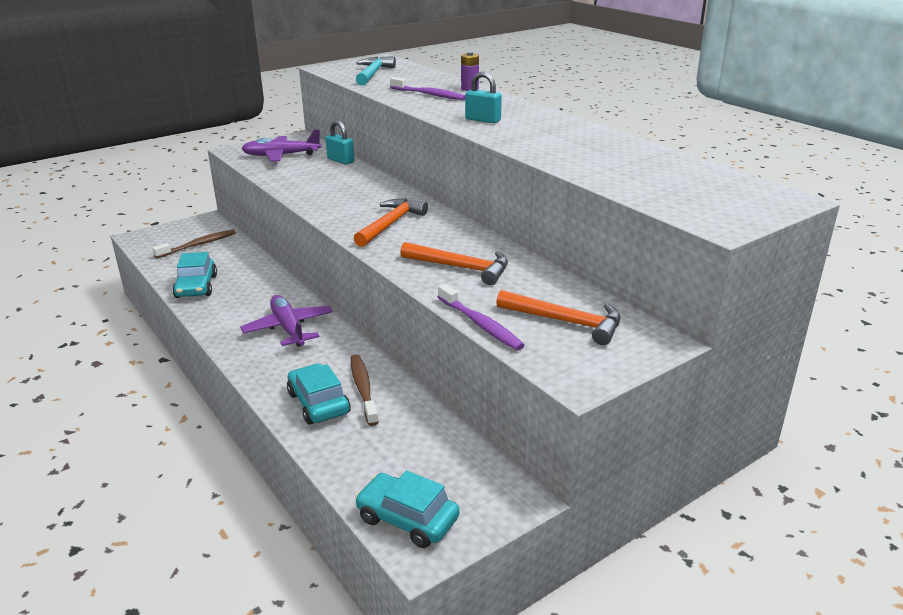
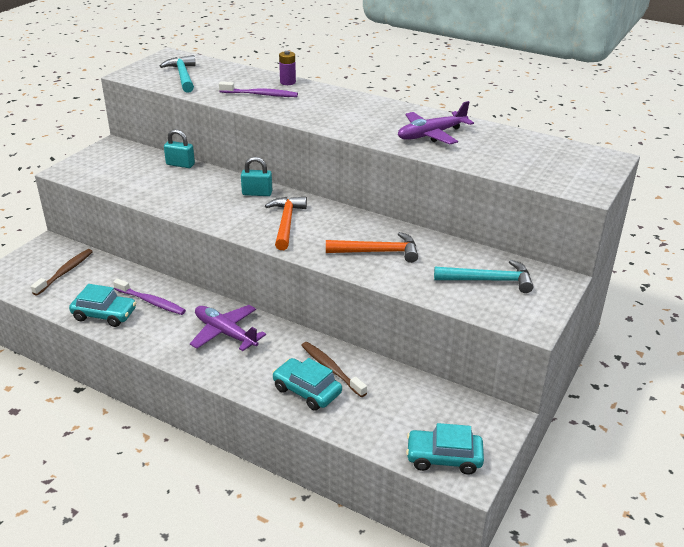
camera: 25 degrees left, 5 degrees up
(196, 286) = (104, 314): turquoise car -> turquoise car turned 45 degrees counterclockwise
(281, 155) = (118, 169): purple plane -> purple plane (431, 135)
(480, 324) = (433, 298): purple toothbrush -> purple toothbrush (151, 302)
(483, 120) = (334, 117): turquoise padlock -> turquoise padlock (257, 193)
(565, 322) = (488, 280): orange hammer -> turquoise hammer

